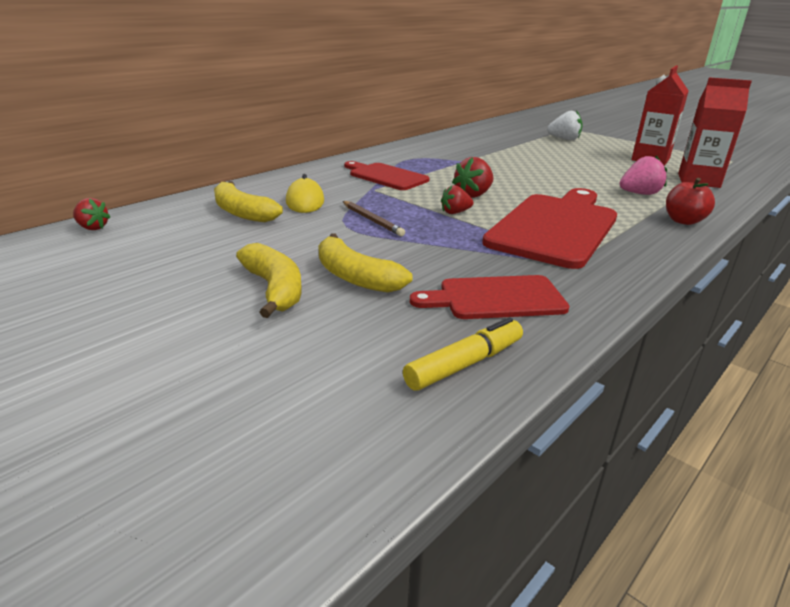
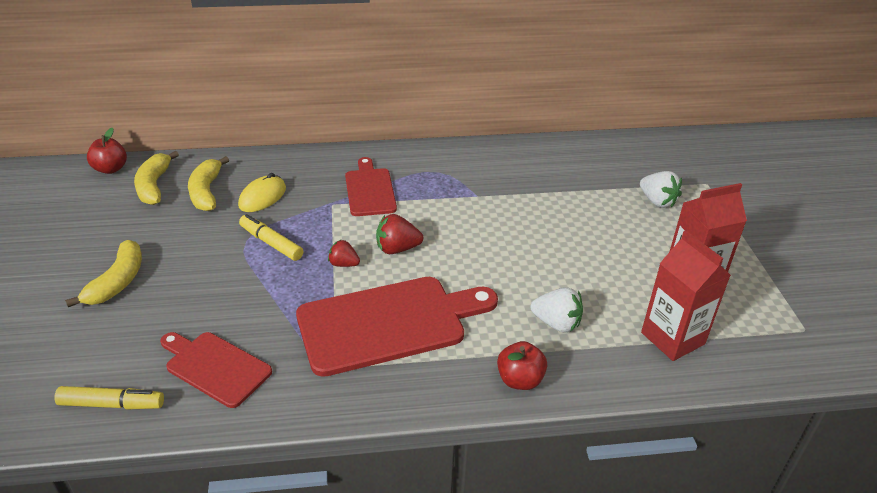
camera: 40 degrees right, 10 degrees up
(92, 228) = (111, 169): red strawberry -> red apple
(355, 277) = (172, 297): yellow banana -> yellow banana (154, 186)
(372, 220) = (271, 243): brown pencil -> yellow marker
(639, 194) = (556, 323): pink strawberry -> white strawberry

